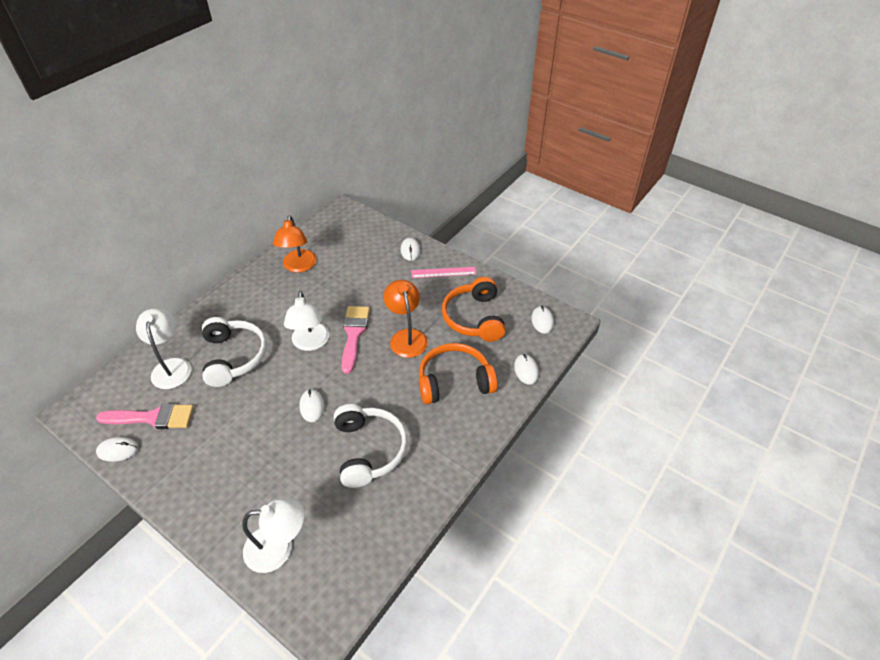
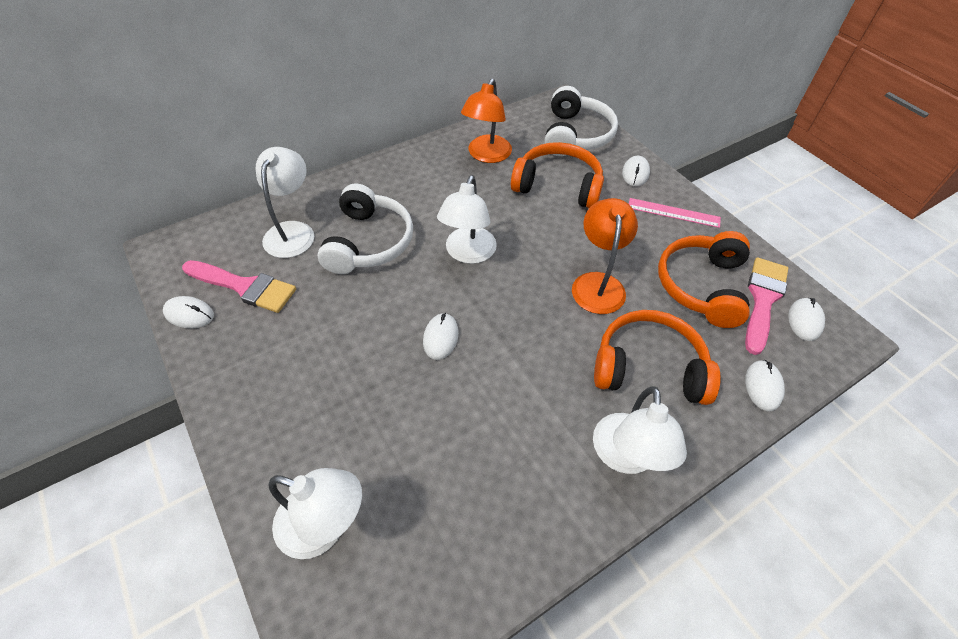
camera: 20 degrees right, 5 degrees up
(353, 334) = (527, 258): pink brush -> pink brush (763, 299)
(358, 275) = (558, 186): none -> orange headphones
(369, 450) = (496, 426): white headphones -> white headphones (575, 135)
(455, 440) = (625, 457): none -> white lamp

